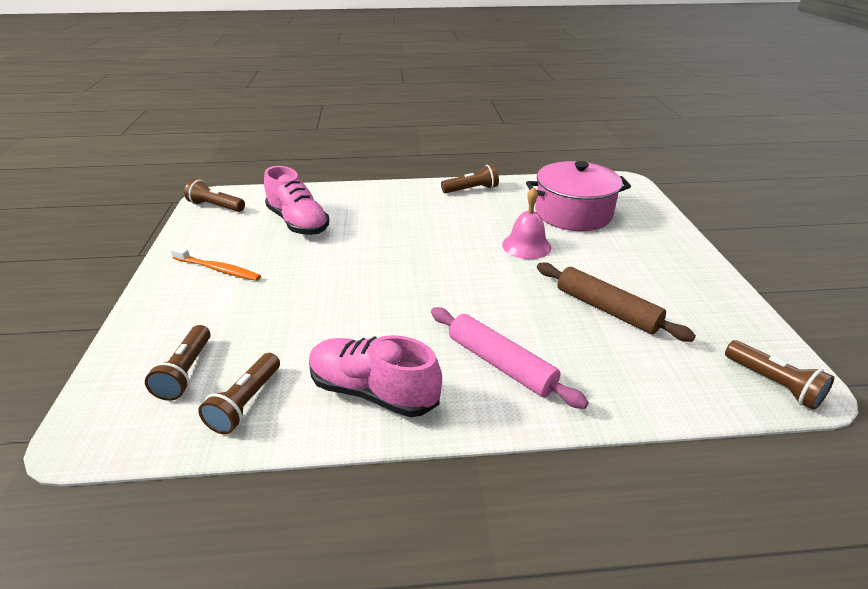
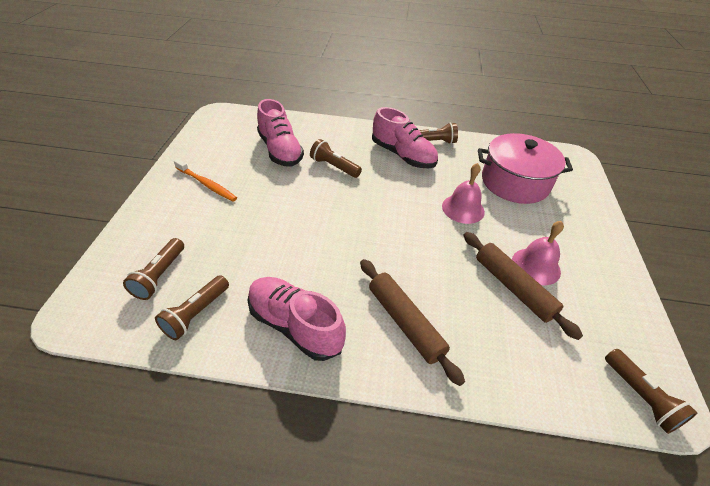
camera: 10 degrees right, 10 degrees up
(216, 206) = (220, 123): brown flashlight -> brown flashlight (334, 167)
(443, 207) = (403, 155): none -> pink shoe
(500, 364) = (405, 323): pink rolling pin -> brown rolling pin
(623, 285) = (536, 266): none -> pink bell

